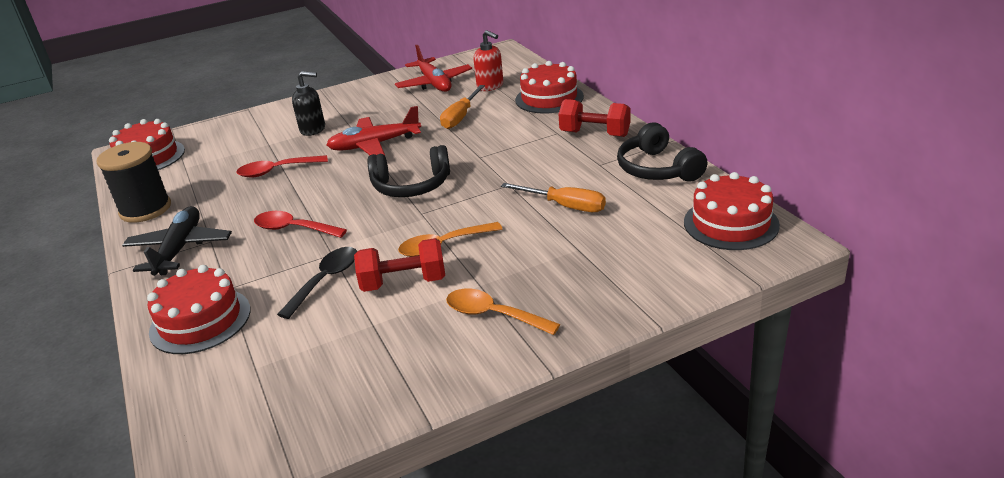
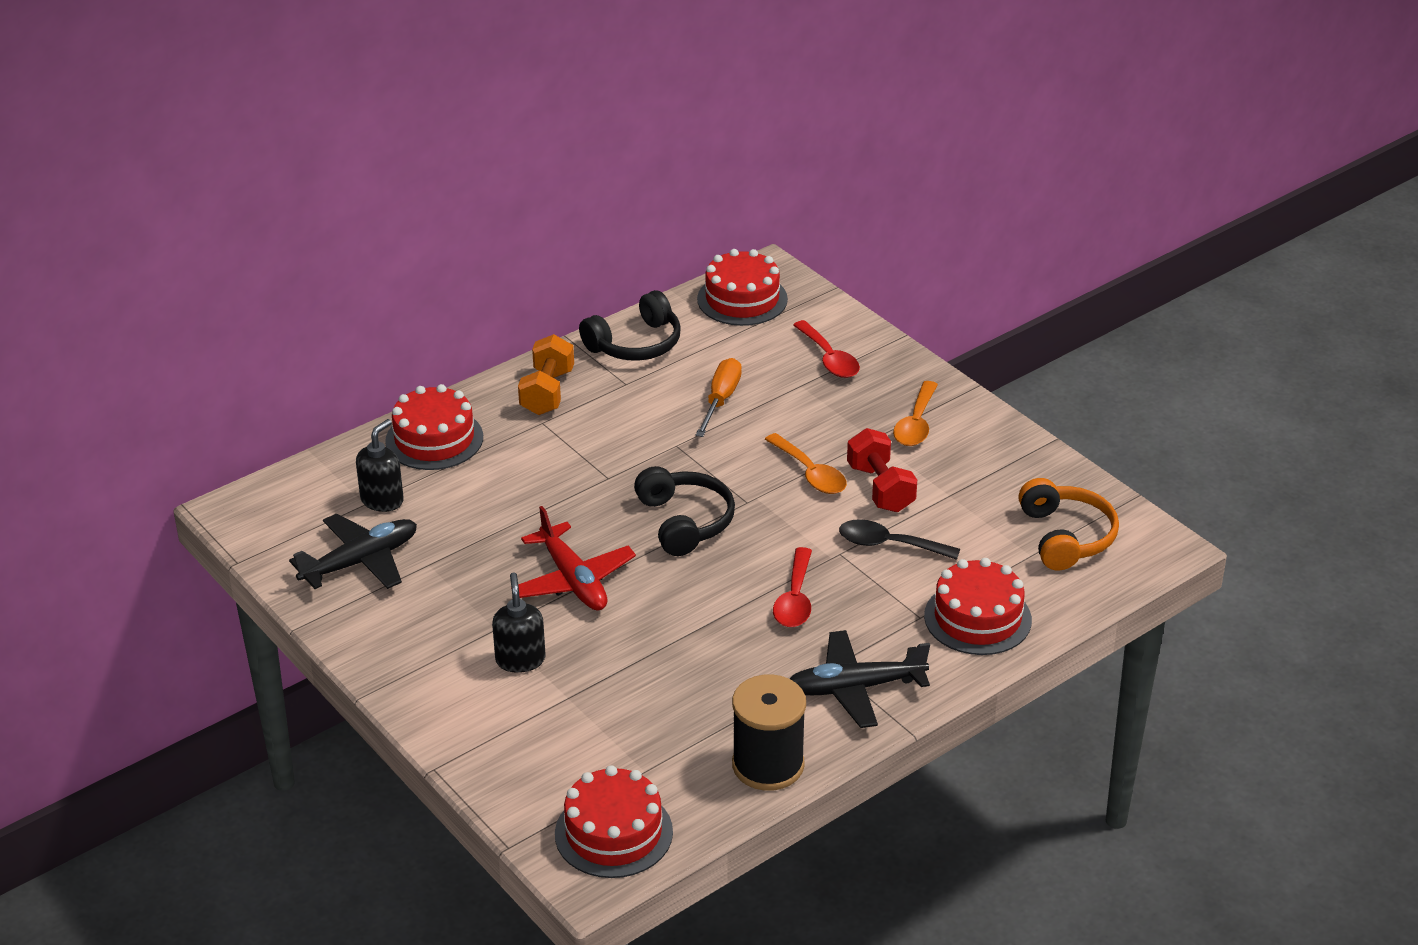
camera: 105 degrees left, 5 degrees up
(263, 398) = (1066, 537): none -> orange headphones
(276, 171) = (652, 660): red spoon -> red spoon (829, 358)
(434, 83) = (361, 561): red plane -> black plane
(460, 117) = (488, 513): orange screwdriver -> none
(490, 86) = (382, 500): red soap dispenser -> black soap dispenser
(595, 134) = (547, 392): red dumbbell -> orange dumbbell

